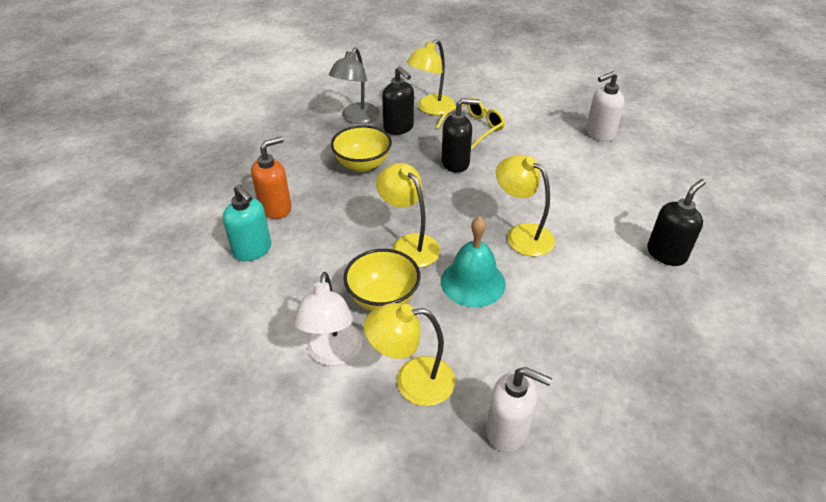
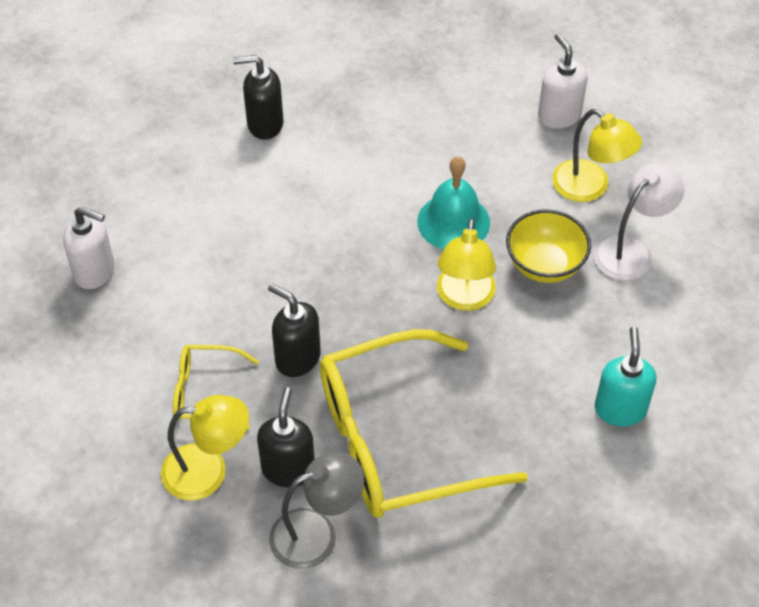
camera: 135 degrees left, 10 degrees up
(276, 208) = (552, 450): orange soap dispenser -> none
(362, 164) = (397, 440): yellow bowl -> yellow glasses
(522, 235) = (352, 229): yellow lamp -> none

